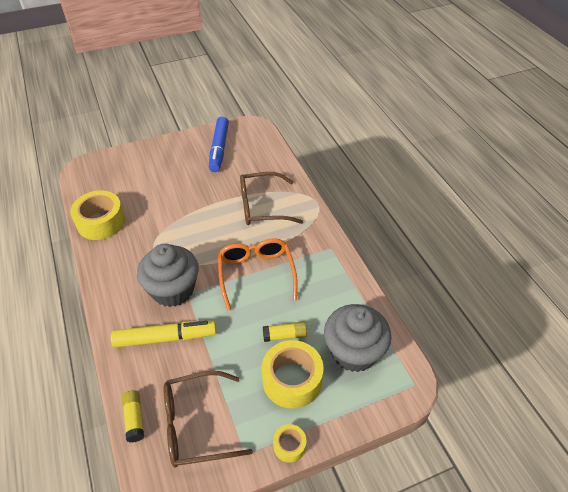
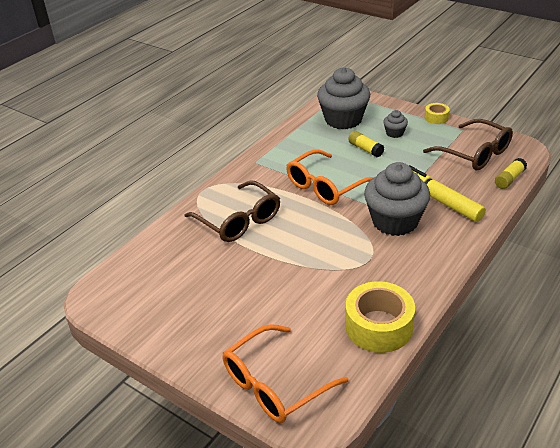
camera: 120 degrees left, 10 degrees down
(117, 165) = (276, 383): none -> orange glasses
(219, 149) = (165, 302): blue marker -> none
(292, 380) = (394, 133): yellow tape -> grey cupcake

